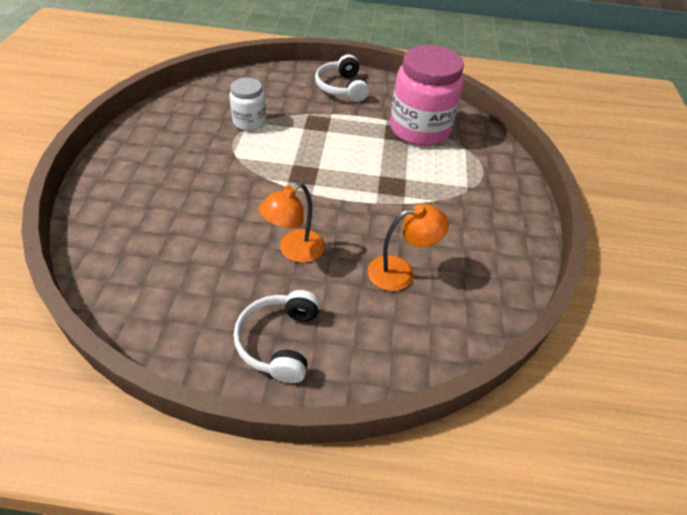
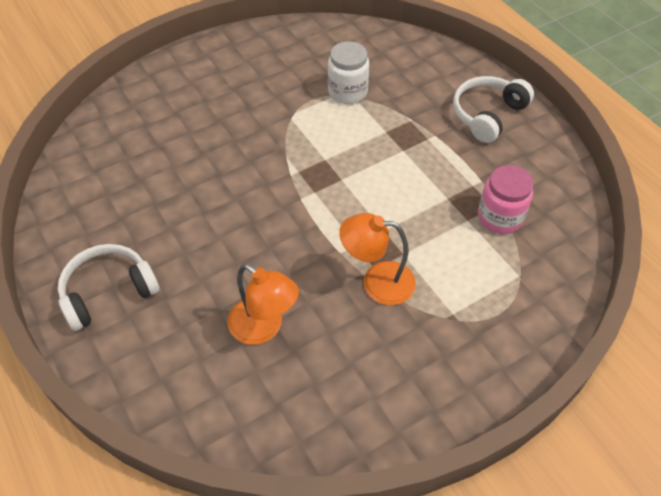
camera: 55 degrees right, 5 degrees up
(294, 251) = (215, 235): orange lamp -> orange lamp (377, 282)
(419, 129) = (500, 217): pink jar -> pink jar, size x0.53

